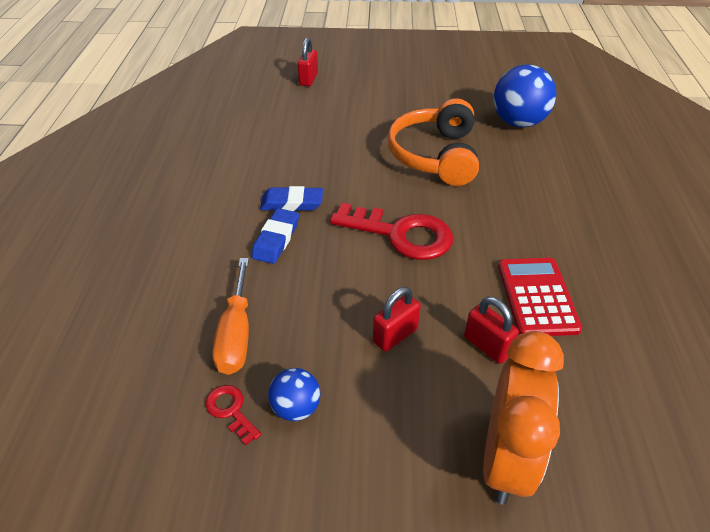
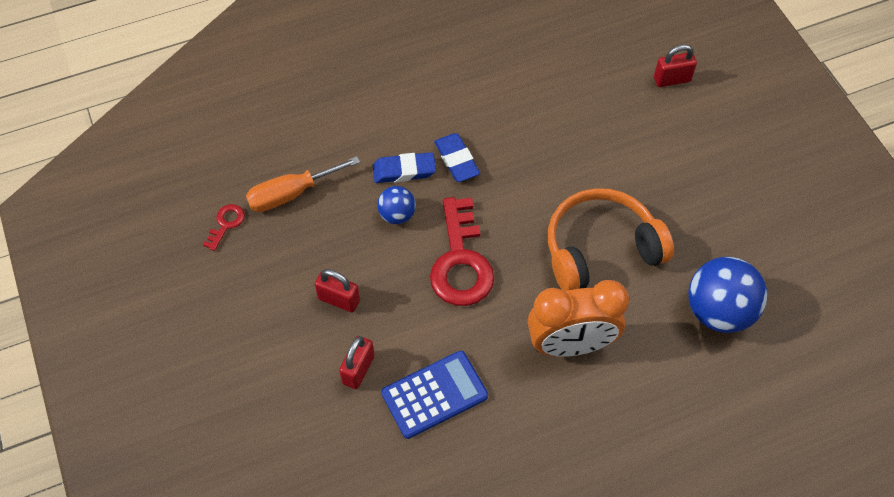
camera: 65 degrees right, 15 degrees up
(296, 408) = (244, 262): blue ball -> blue ball (397, 215)
(505, 459) = (257, 410): orange clock -> orange clock (570, 345)
(537, 297) = (434, 394): red calculator -> blue calculator

